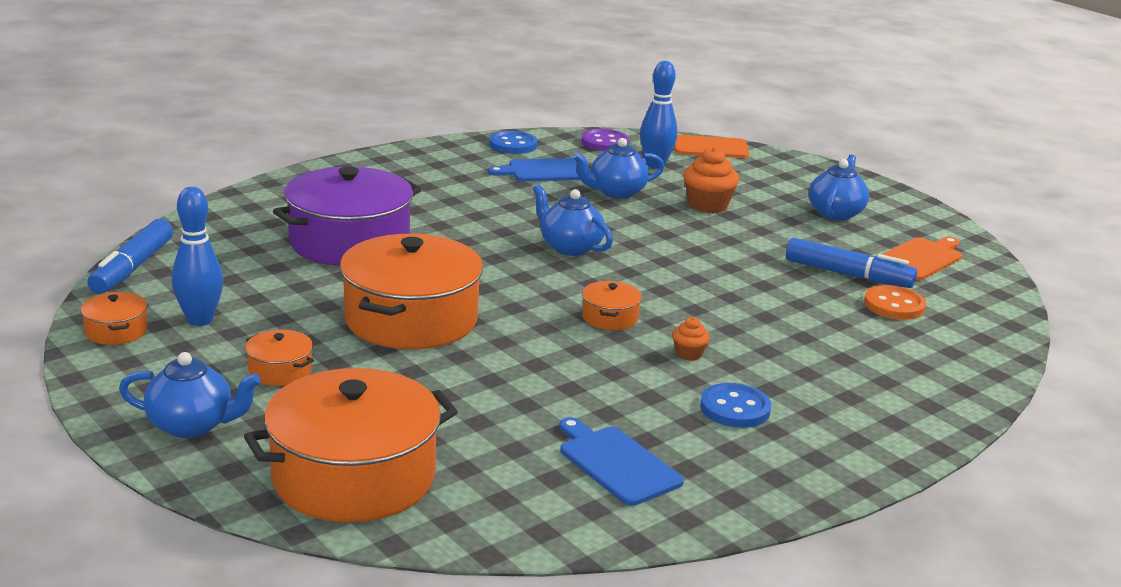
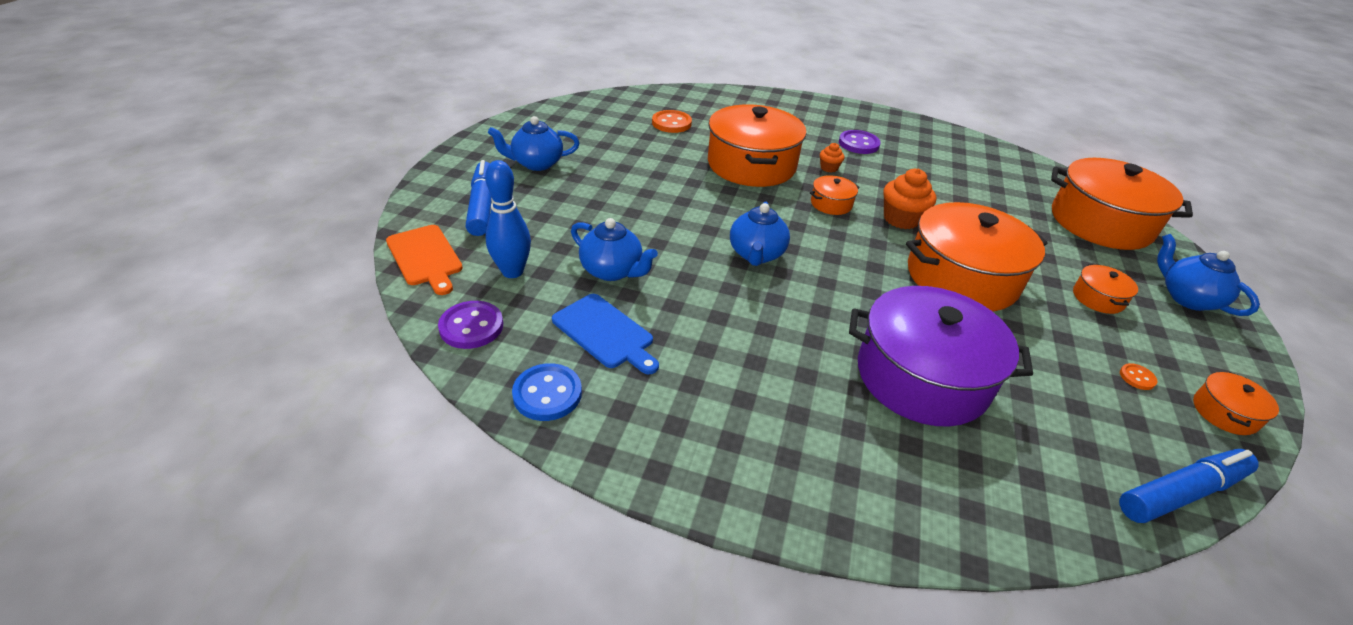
camera: 125 degrees left, 15 degrees up
(200, 320) = (1137, 377): blue bowling pin -> orange button
(616, 463) = (955, 160): blue cutting board -> none
(707, 205) = (587, 218): orange cupcake -> orange cupcake (901, 219)
(735, 408) = (858, 144): blue button -> purple button
(740, 311) = (751, 165): none -> orange pot
(848, 275) = (647, 142): blue marker -> blue marker (482, 206)
(921, 258) = (586, 124): orange cutting board -> none

